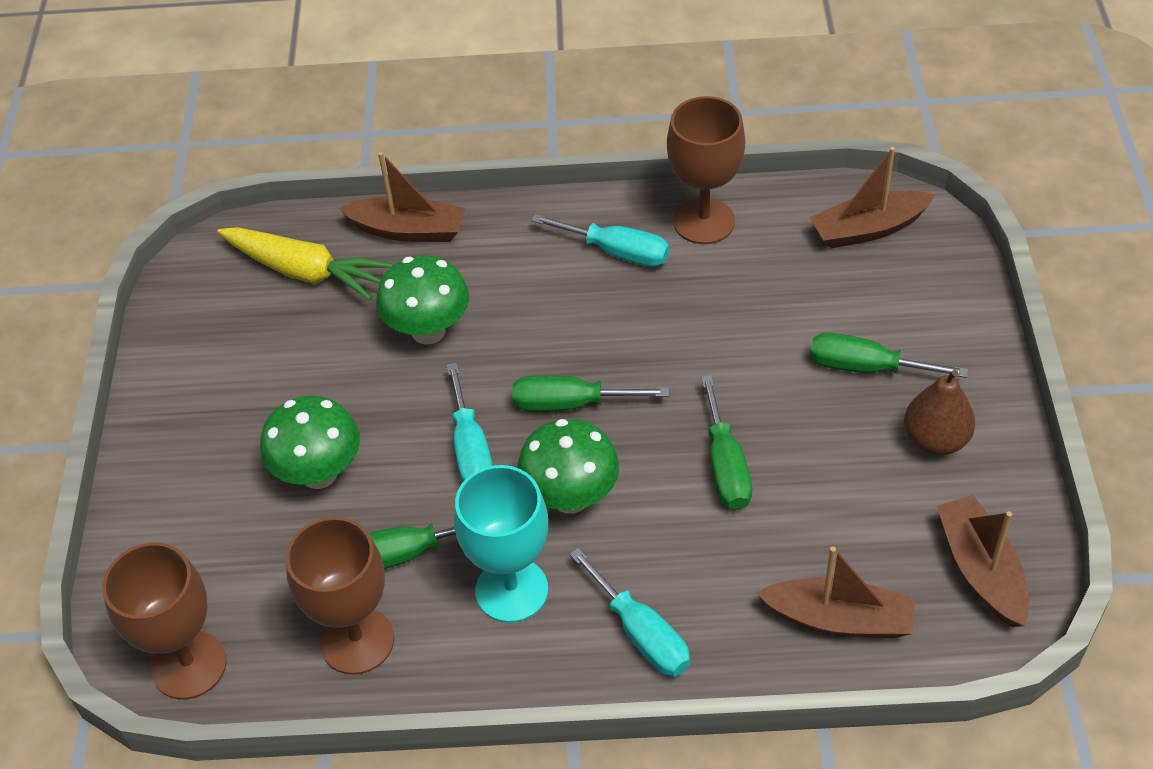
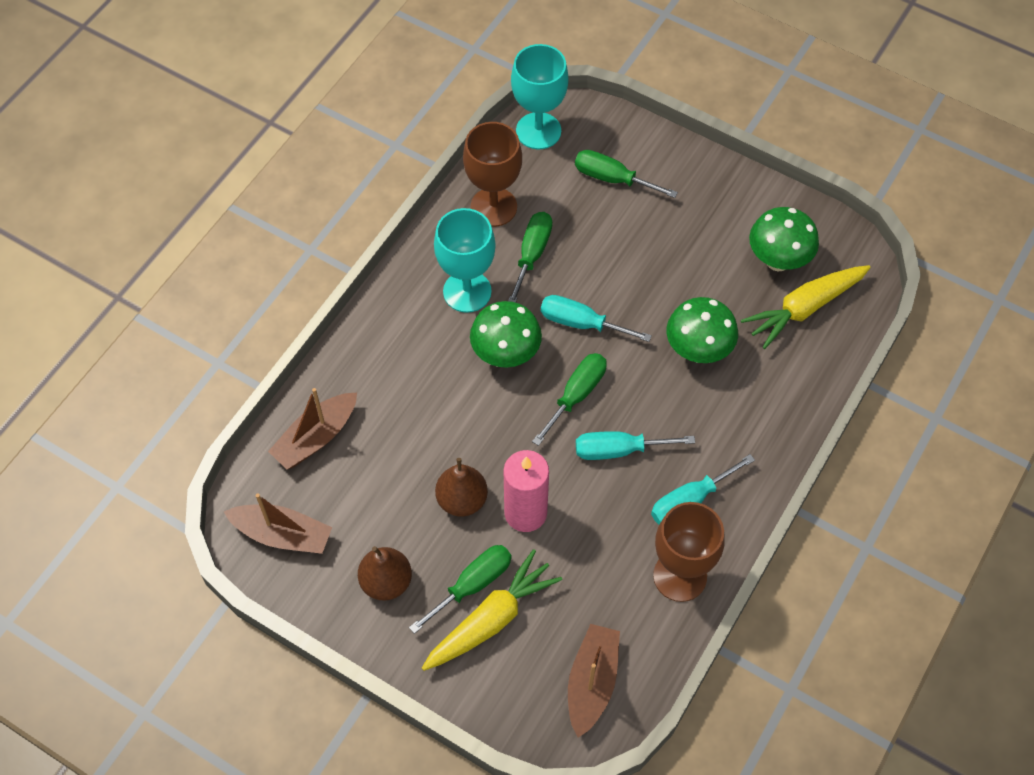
camera: 120 degrees right, 10 degrees up
(189, 665) = (538, 131): brown goblet -> turquoise goblet
(319, 473) = (623, 240): green mushroom -> green mushroom (778, 260)
(408, 230) = (803, 386): brown boat -> none
(641, 633) = (389, 336): turquoise screwdriver -> turquoise screwdriver (618, 450)
(725, 466) = (463, 449): green screwdriver -> green screwdriver (612, 179)
(748, 370) = (525, 513): none -> pink candle
(784, 431) = (462, 500): none -> brown pear
(884, 332) = (492, 619): none -> yellow carrot

